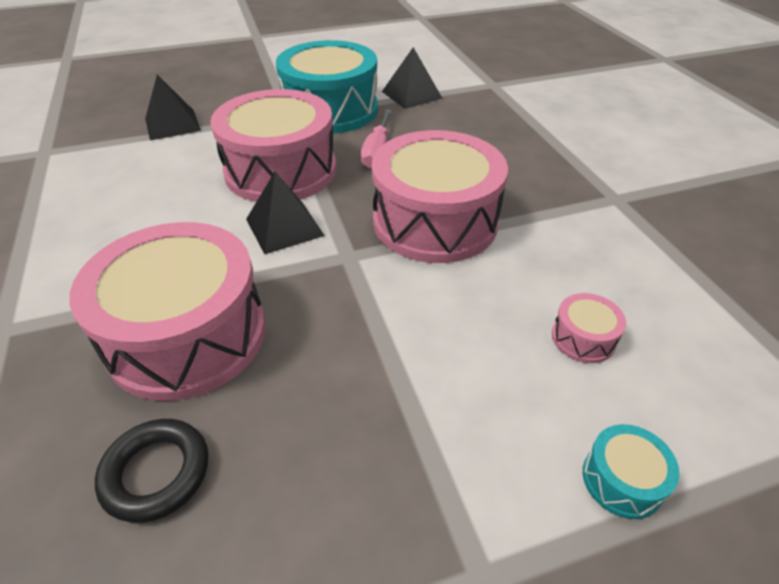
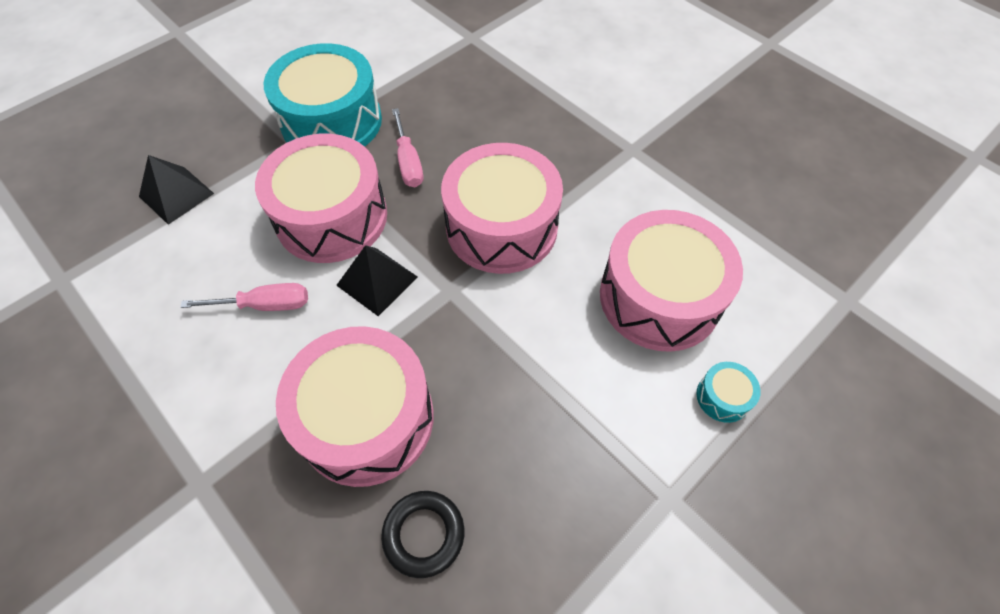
camera: 25 degrees left, 15 degrees up
(175, 214) = (266, 305): none -> pink screwdriver
(411, 94) = (400, 75): black pyramid -> none
(583, 338) = (659, 297): pink drum -> pink drum, size x2.50

